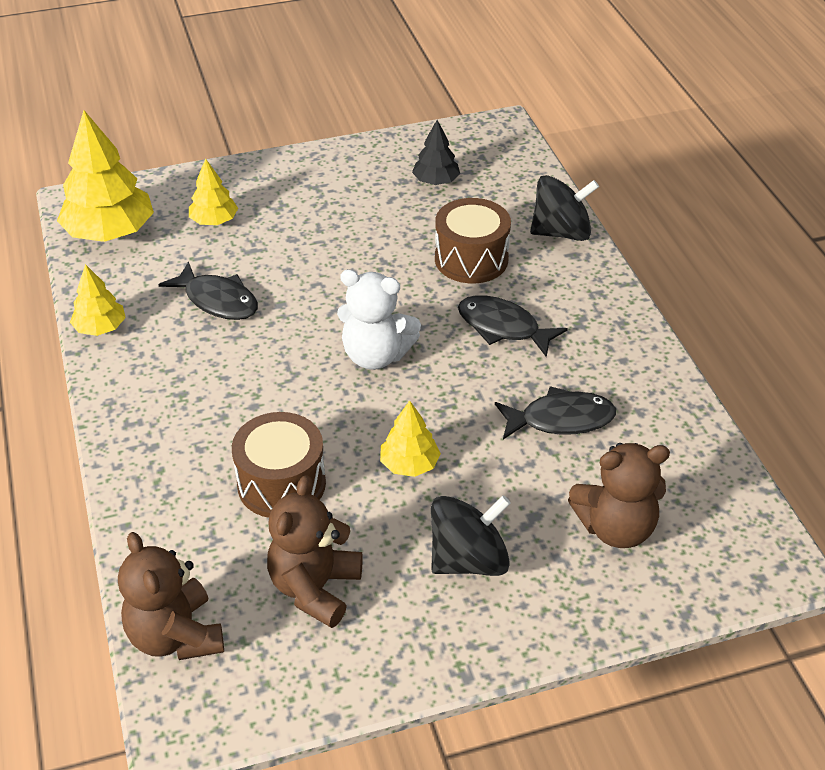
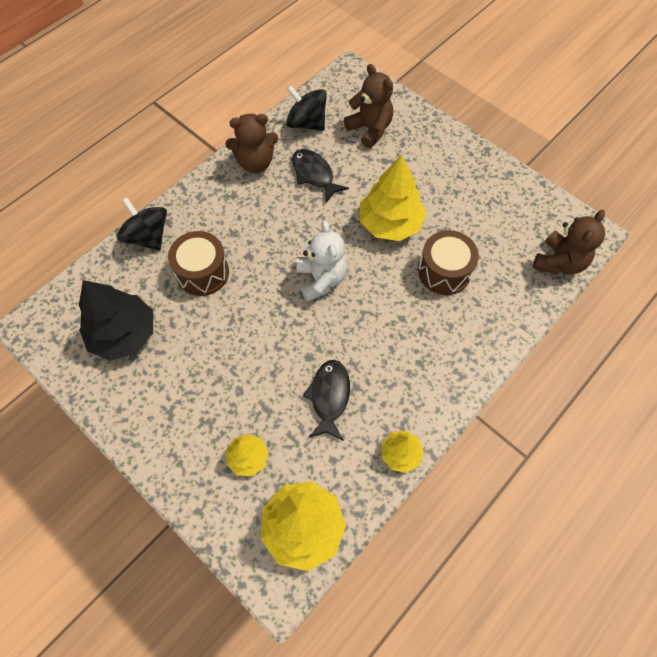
camera: 120 degrees left, 20 degrees up
(315, 588) = (491, 223): brown teddy bear -> brown teddy bear (255, 162)
(409, 464) = (390, 223): yellow tree -> yellow tree, size x1.87
(436, 181) = (124, 334): black tree -> black tree, size x1.87
(468, 560) = (429, 173): black spinning top -> black spinning top (307, 123)
(503, 327) = (258, 228): black fish -> none

